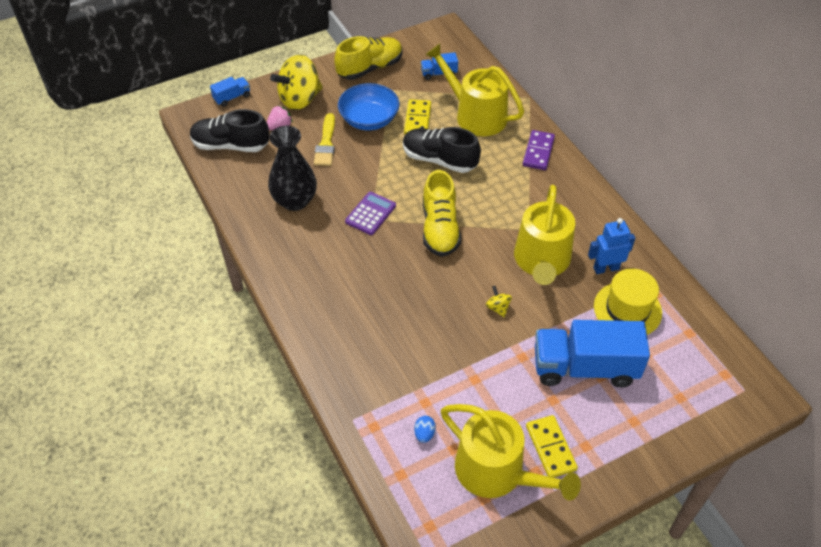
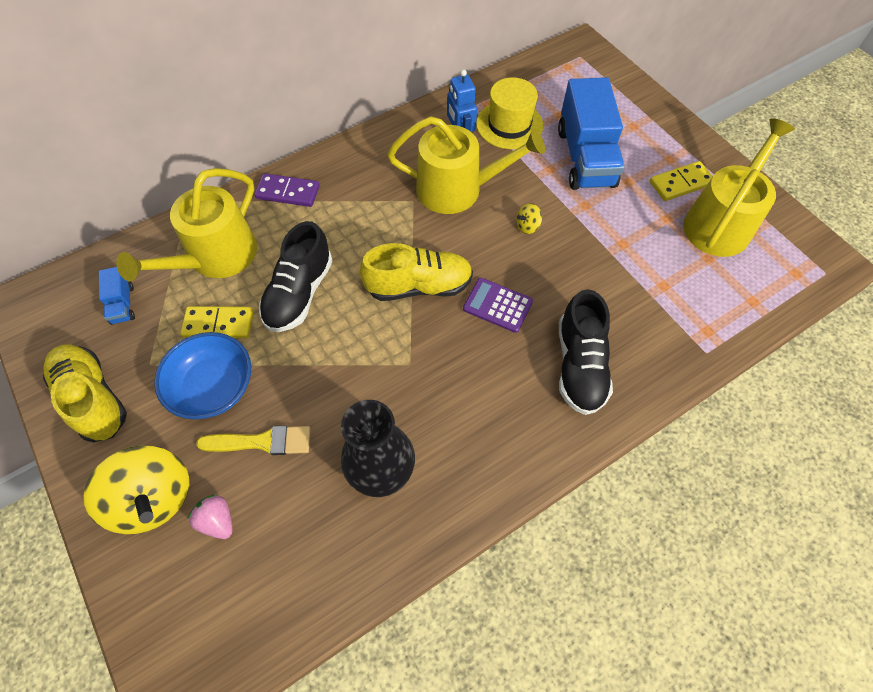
camera: 95 degrees left, 10 degrees up
(230, 145) = (258, 598): black shoe -> black shoe (579, 365)
(232, 97) = (133, 623): blue truck -> none
(370, 214) = (399, 366): purple calculator -> purple calculator (497, 305)
(424, 434) = (700, 283): blue egg -> none

